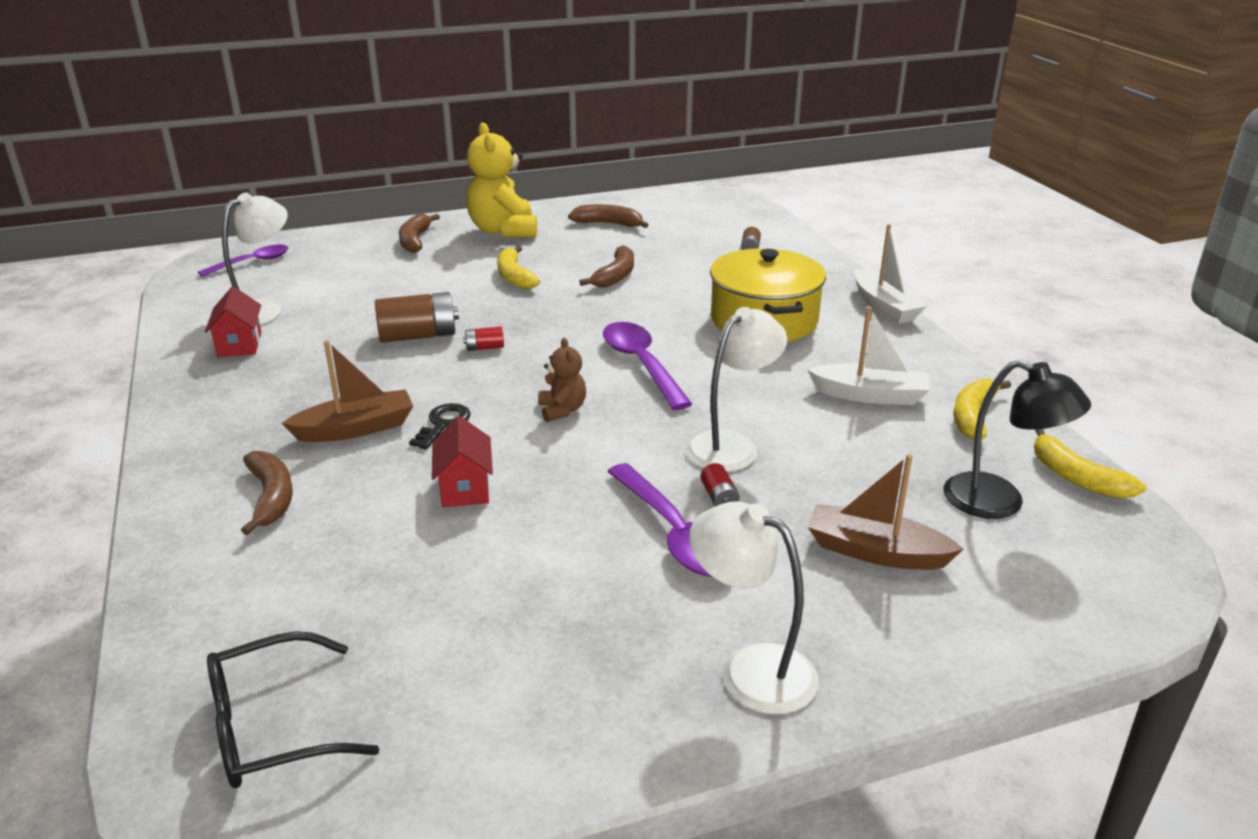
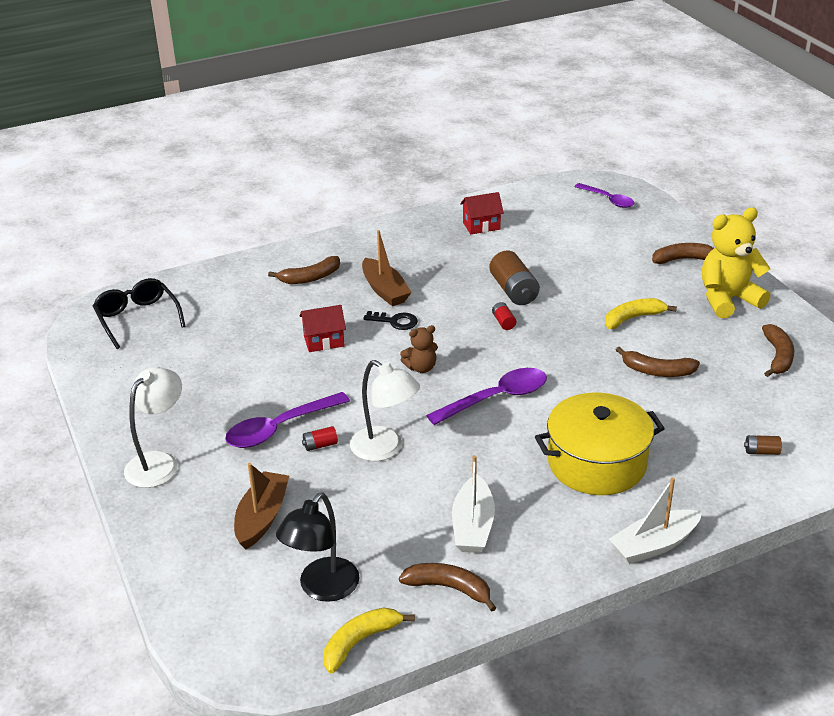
camera: 85 degrees right, 5 degrees up
(262, 310) = (533, 222): white lamp -> none
(973, 416) = (449, 588): yellow banana -> brown banana

